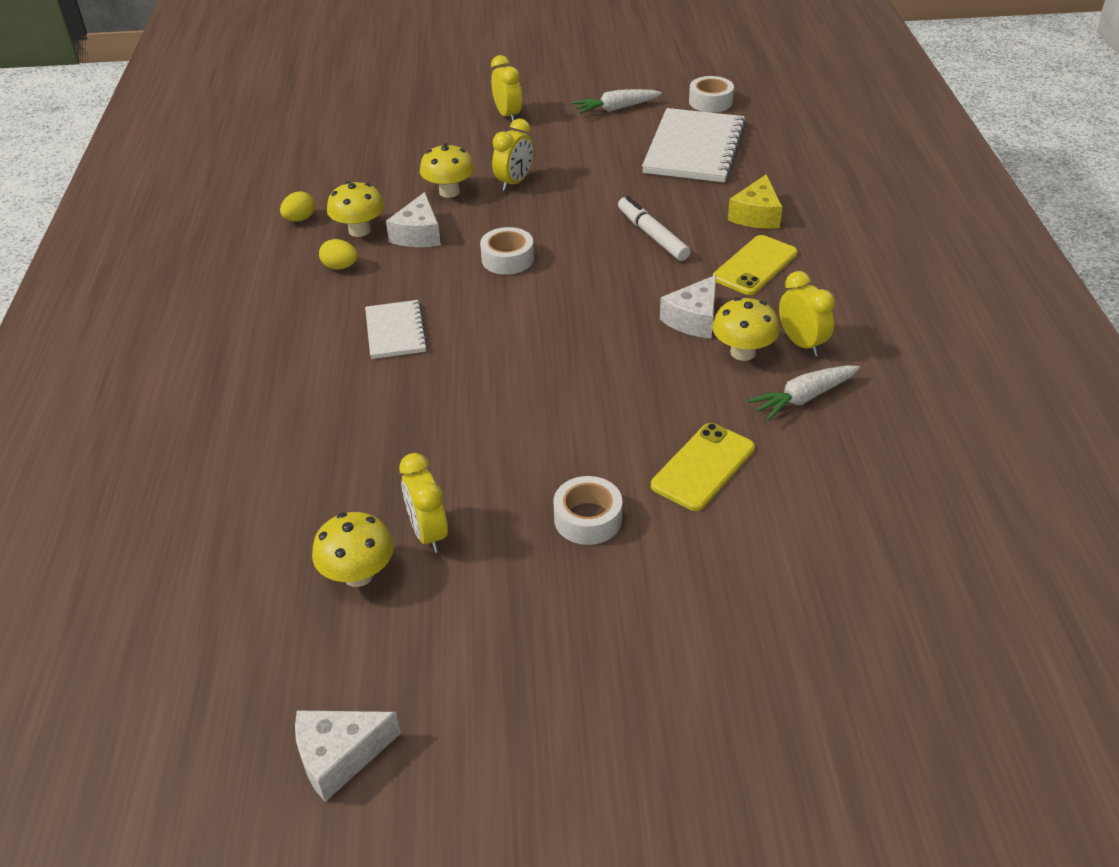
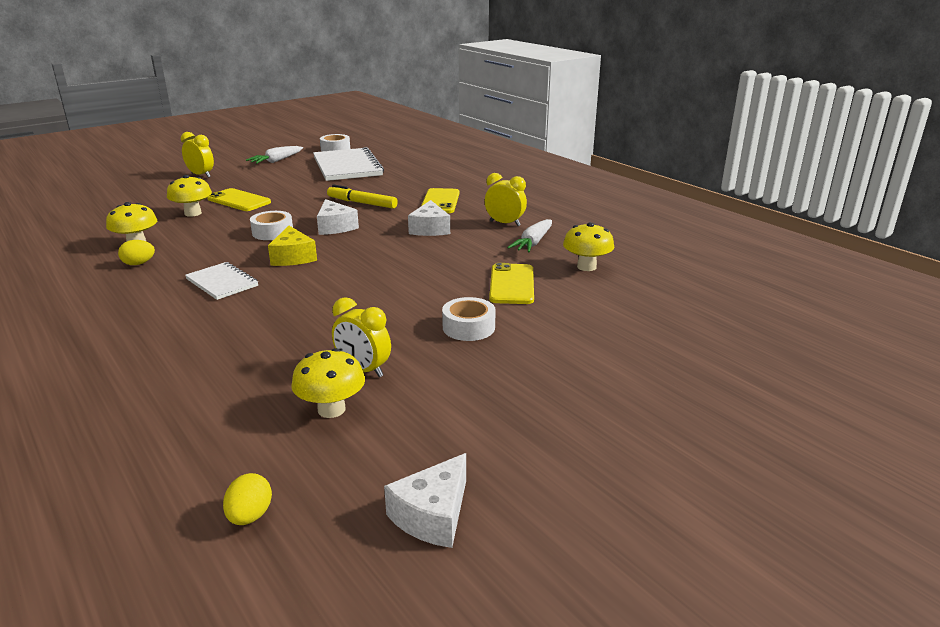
camera: 35 degrees left, 15 degrees down
(300, 219) = (76, 249): yellow egg -> yellow egg (250, 516)
(418, 234) = (189, 236): white cheese -> white cheese (335, 227)
(514, 182) = (239, 200): yellow clock -> yellow phone
(652, 235) = (362, 203): white marker -> yellow marker
(743, 352) = (476, 234): yellow mushroom -> yellow mushroom (586, 267)
(756, 215) = (417, 183): yellow cheese -> yellow cheese (293, 257)

